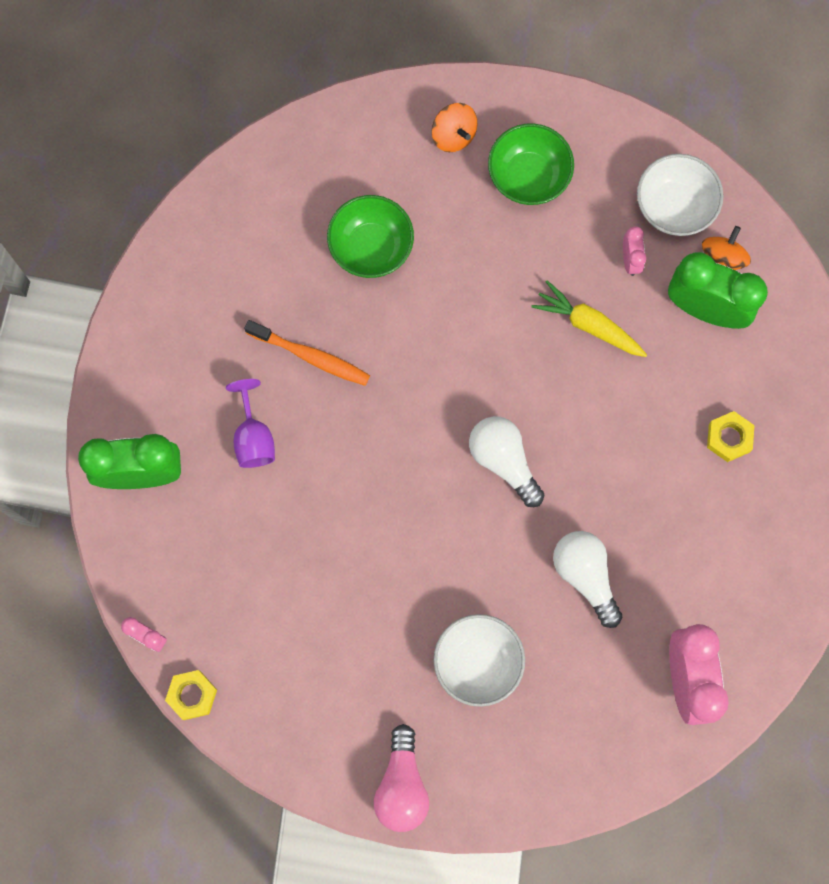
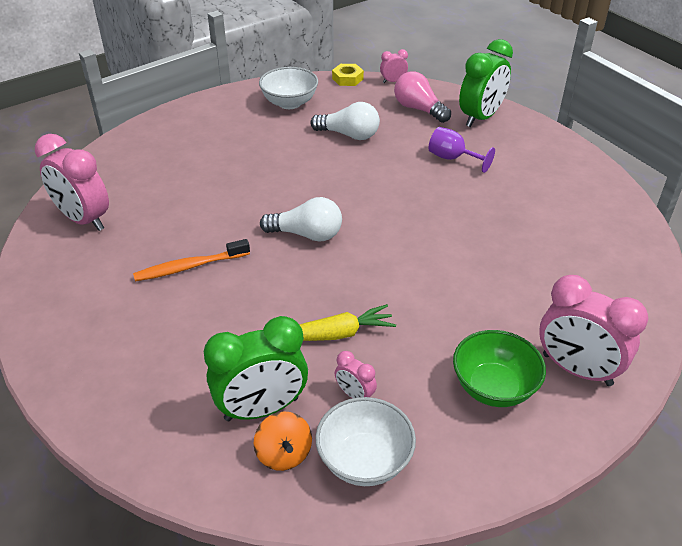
camera: 135 degrees right, 35 degrees down
(311, 356) = (476, 203): orange toothbrush -> orange toothbrush (189, 267)
(371, 247) = (524, 270): green bowl -> none
(402, 785) = (211, 106): pink light bulb -> pink light bulb (419, 109)
(453, 135) = (576, 370): orange spinning top -> pink clock
(478, 662) = (221, 158): white bowl -> white bowl (289, 103)
(585, 576) = (196, 221): white light bulb -> white light bulb (349, 135)
(729, 438) = (163, 344): yellow nut -> none

